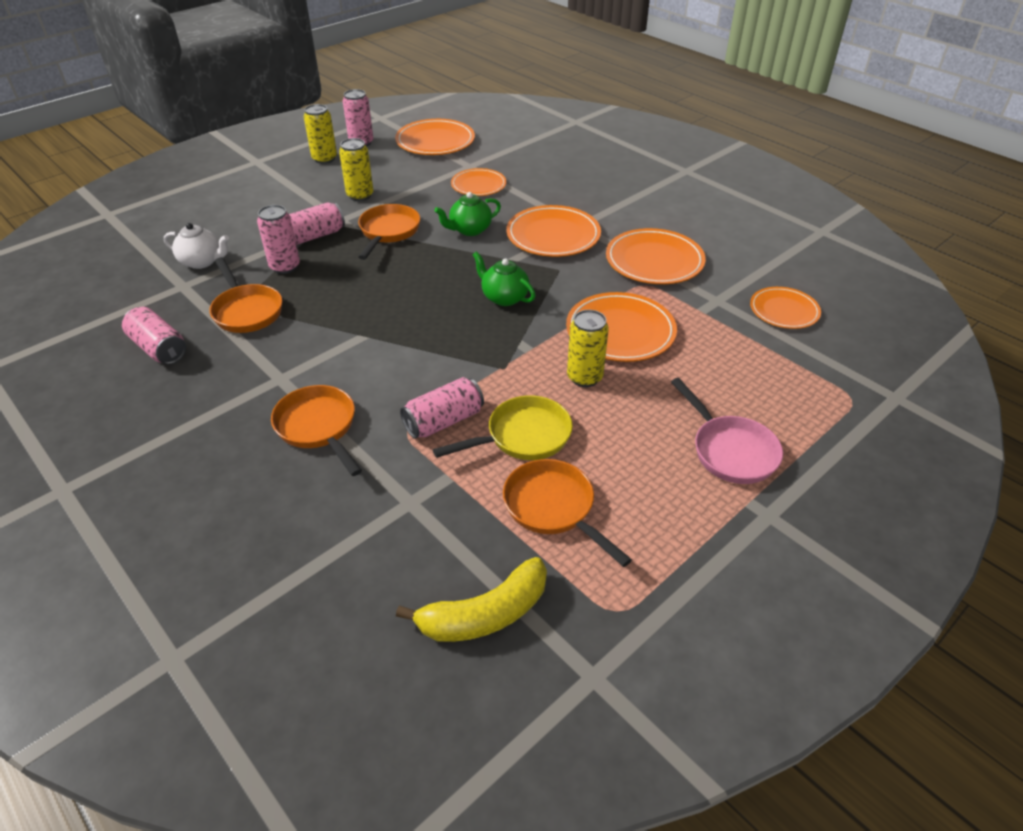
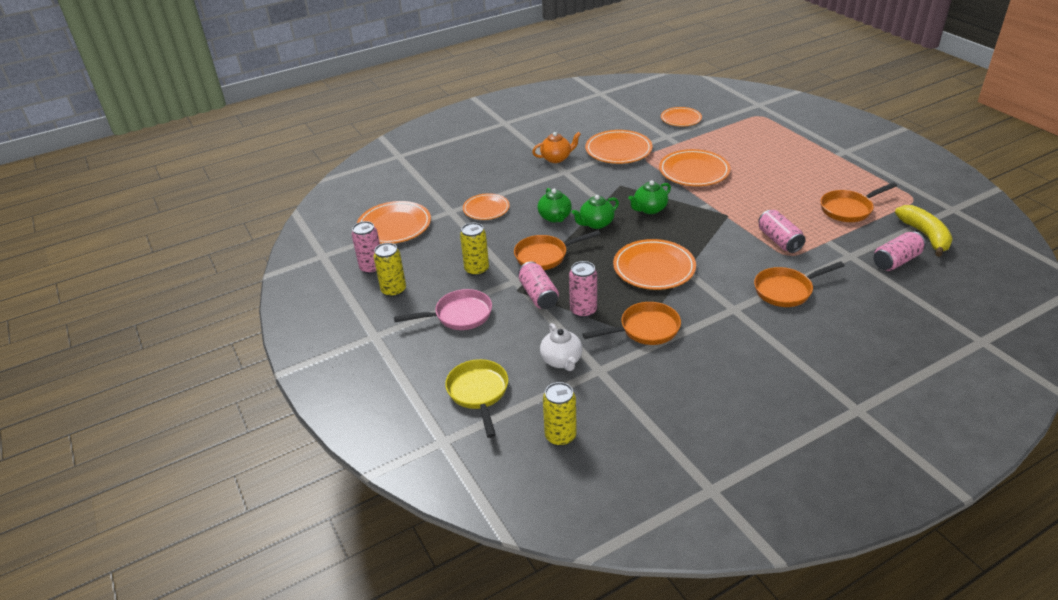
camera: 75 degrees left, 5 degrees down
(159, 348) = (691, 376): pink can -> pink can (896, 261)
(202, 262) = (561, 361): white teapot -> white teapot turned 135 degrees clockwise
(388, 232) = (545, 256): orange pan -> orange pan turned 45 degrees counterclockwise
(461, 259) = (596, 224): none -> green teapot
(522, 436) = (792, 214): yellow pan -> yellow pan (478, 393)
(553, 235) = (575, 183): orange plate -> orange plate (654, 268)
(584, 377) = (738, 188): yellow can -> yellow can (560, 436)
(611, 216) = (556, 158): none -> orange teapot
(730, 450) = (800, 153): pink pan -> pink pan (459, 315)

